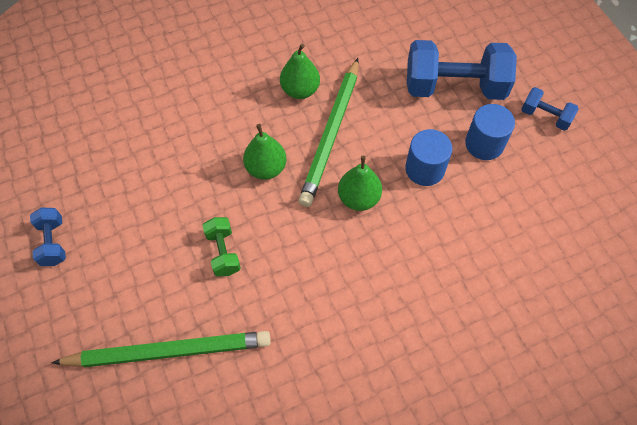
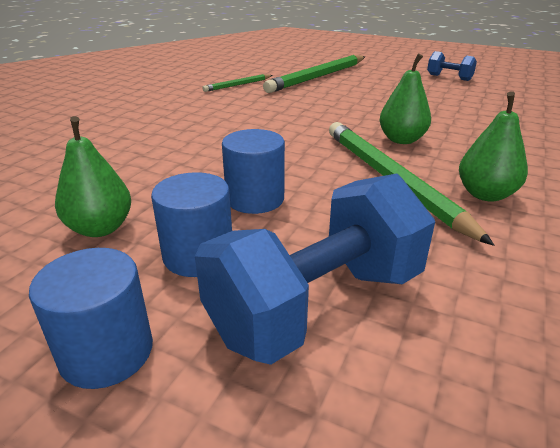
camera: 140 degrees right, 30 degrees down
(223, 252) = (352, 104): green dumbbell -> none
(275, 393) = (238, 85): none -> green pencil
(359, 198) = (296, 156): green pear -> green pear (100, 228)
(545, 116) = (106, 352): blue dumbbell -> blue cylinder

